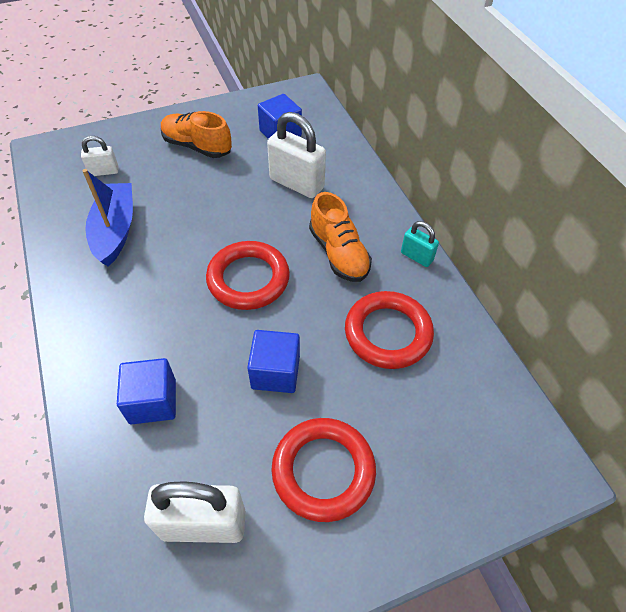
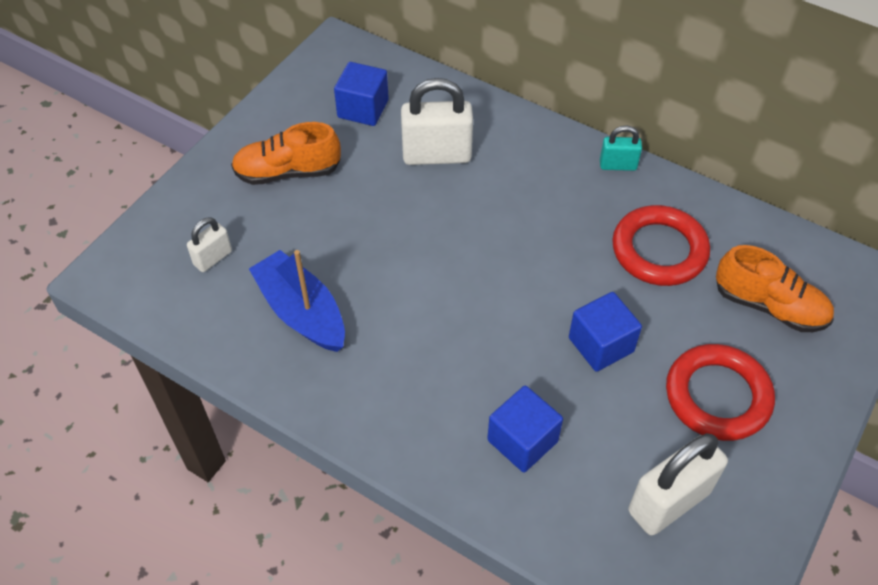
camera: 35 degrees left, 0 degrees up
(248, 279) = (490, 278): red ring -> none
(338, 253) = (547, 203): orange shoe -> orange shoe (769, 306)

